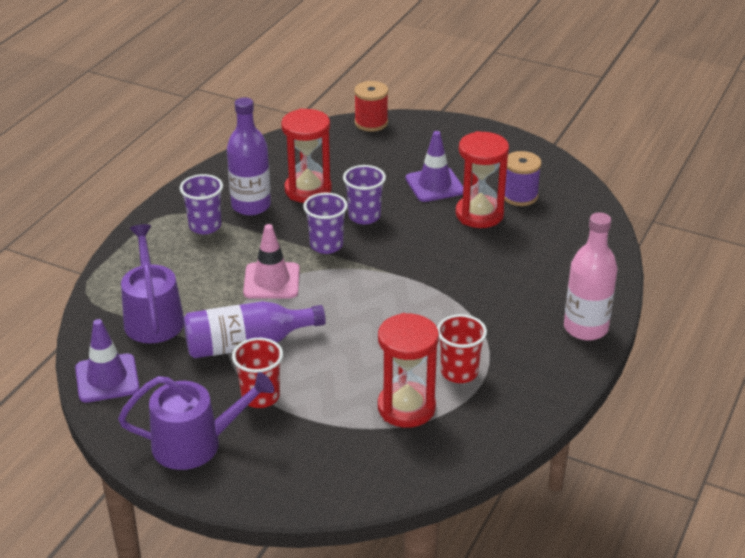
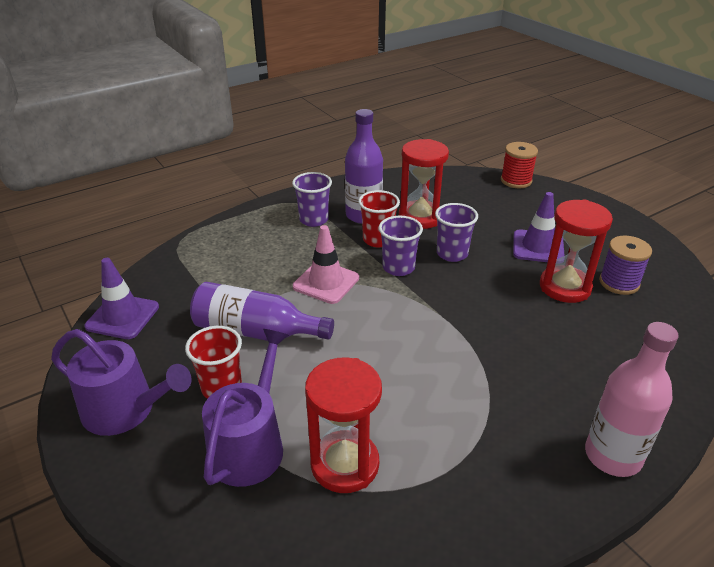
camera: 30 degrees right, 0 degrees up
(153, 318) = (206, 279): purple watering can -> purple watering can (250, 445)
(459, 372) = (430, 447): red cup -> red cup (378, 240)

